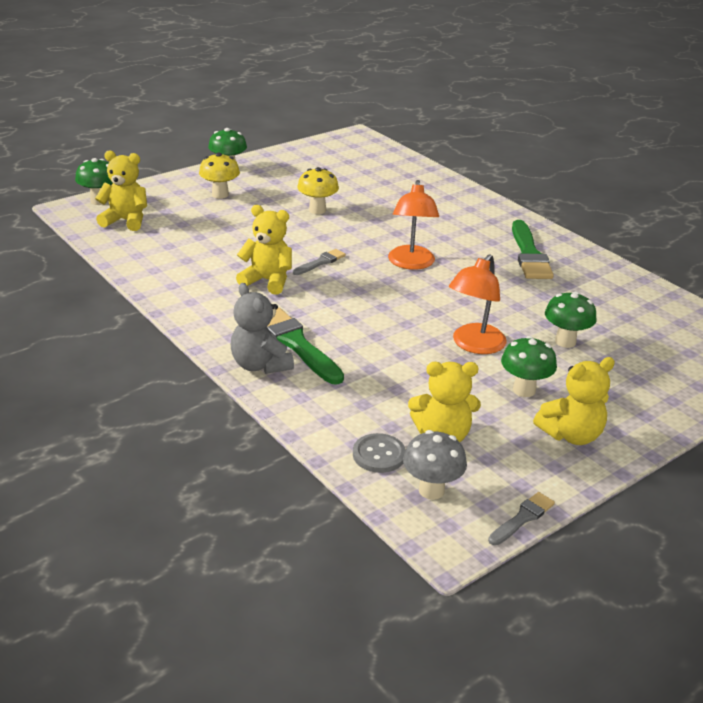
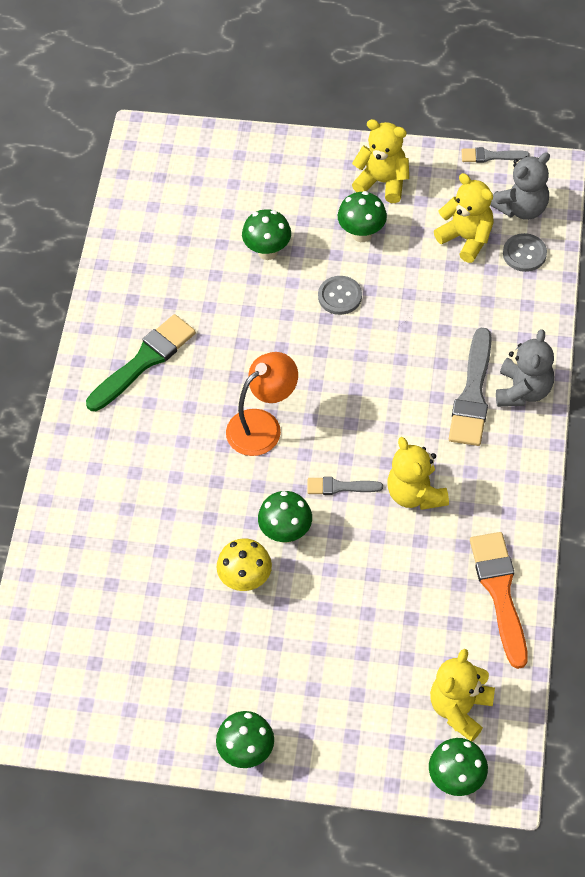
camera: 130 degrees left, 25 degrees up
(125, 221) = (460, 708): yellow teddy bear -> yellow teddy bear turned 60 degrees clockwise
(153, 267) = (500, 592): none -> orange brush
(220, 195) = (314, 692): yellow mushroom -> none
(296, 344) = (472, 394): green brush -> grey brush
(323, 233) = (286, 533): none -> green mushroom
(431, 490) = (521, 208): grey mushroom -> grey teddy bear
(474, 345) = (340, 296): orange lamp -> grey button

